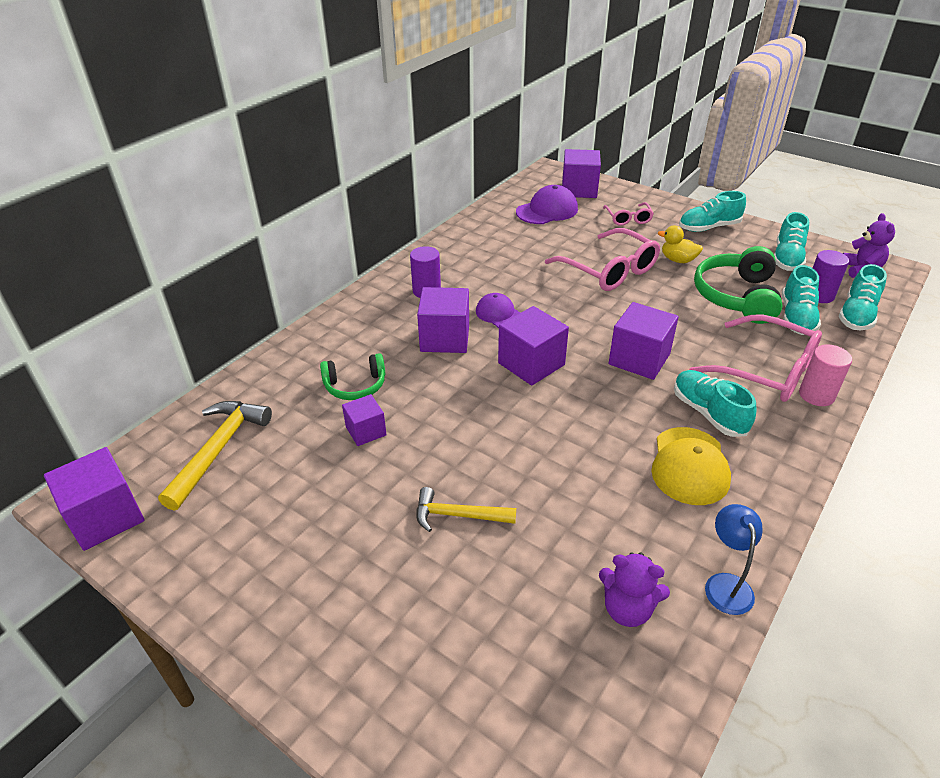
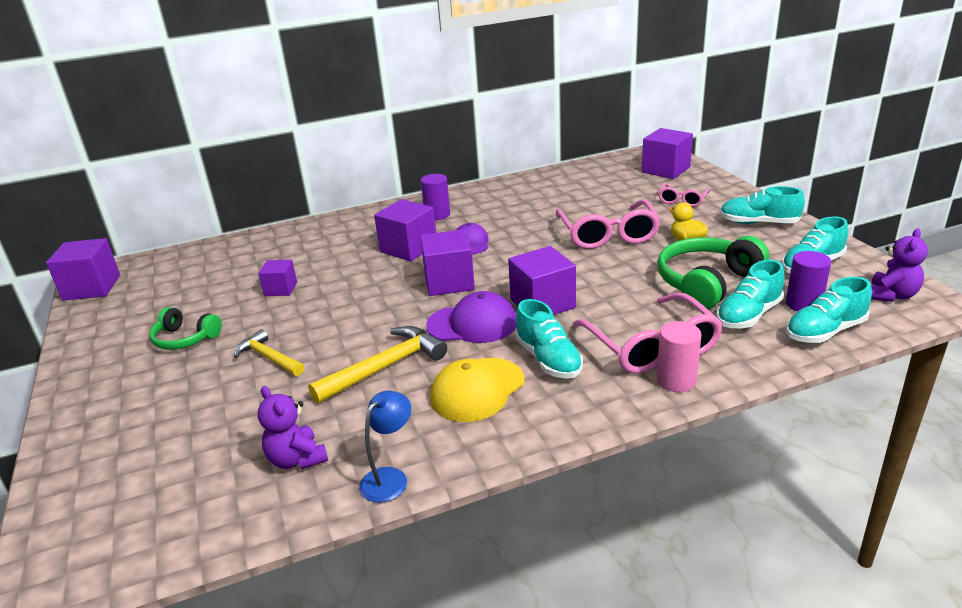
camera: 35 degrees right, 10 degrees down
(219, 450) = (187, 272): yellow hammer -> yellow hammer (385, 367)
(355, 386) = (310, 261): green headphones -> green headphones (185, 339)
(547, 210) = (613, 180): purple cap -> purple cap (472, 324)
(708, 413) = (548, 359): turquoise shoe -> turquoise shoe turned 150 degrees clockwise

